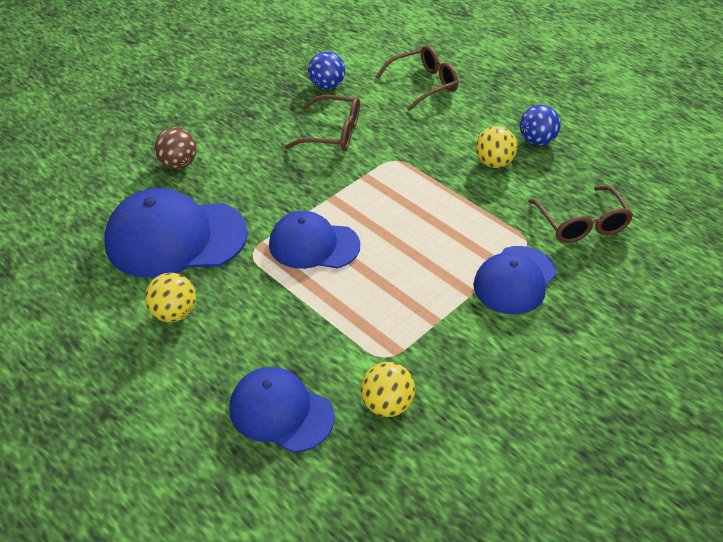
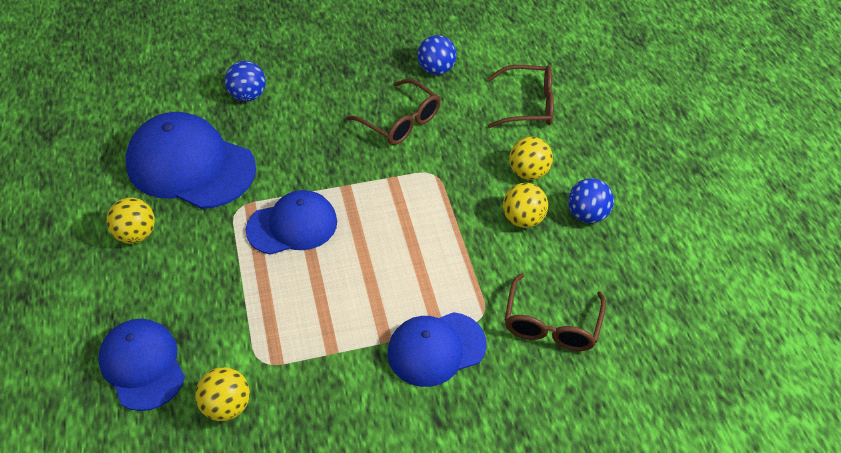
camera: 30 degrees right, 5 degrees up
(178, 164) = (248, 96): brown ball -> blue ball
(313, 245) = (292, 226): blue cap -> blue cap turned 120 degrees clockwise
(467, 130) = (528, 172): none -> yellow ball

